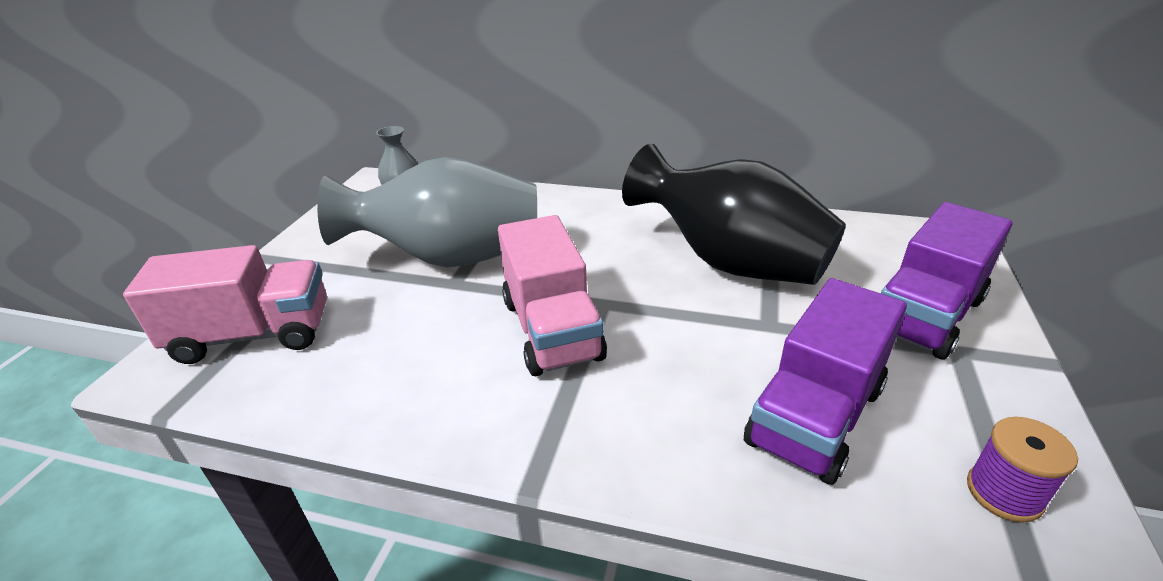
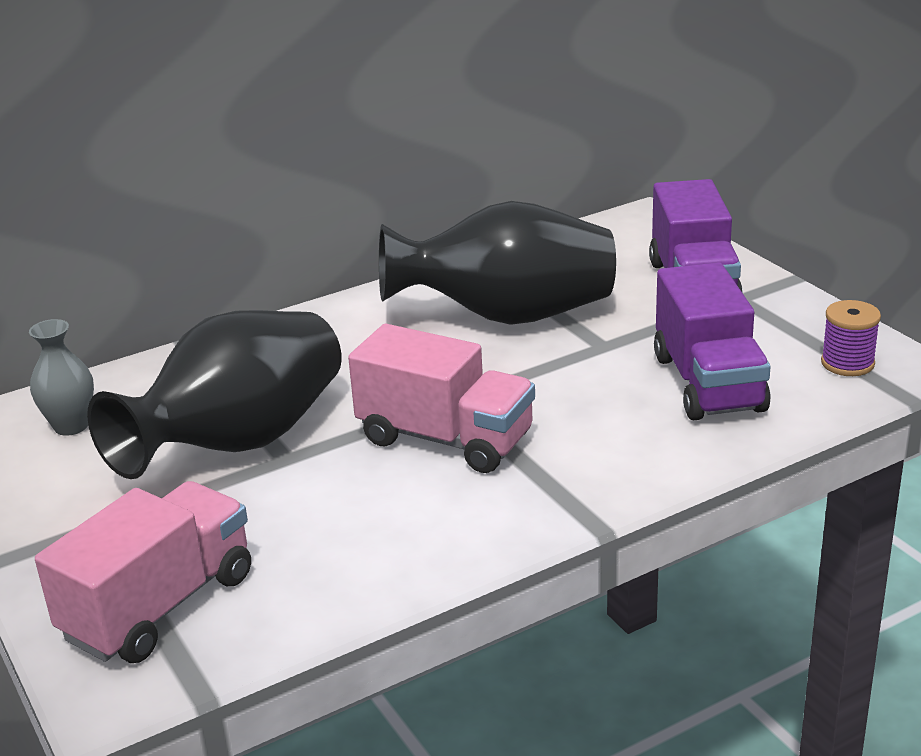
camera: 45 degrees left, 5 degrees down
(450, 258) = (239, 443): grey vase -> black vase

